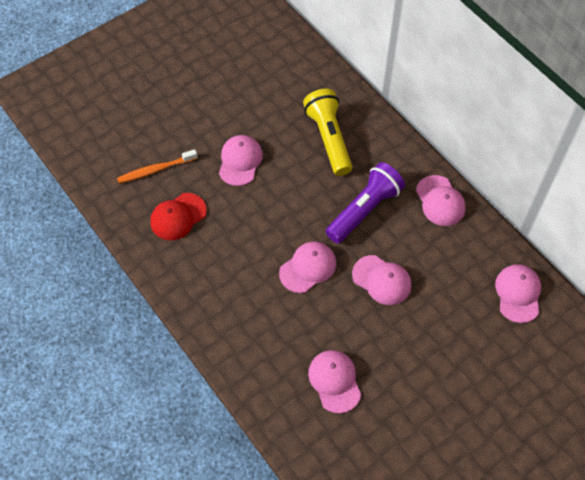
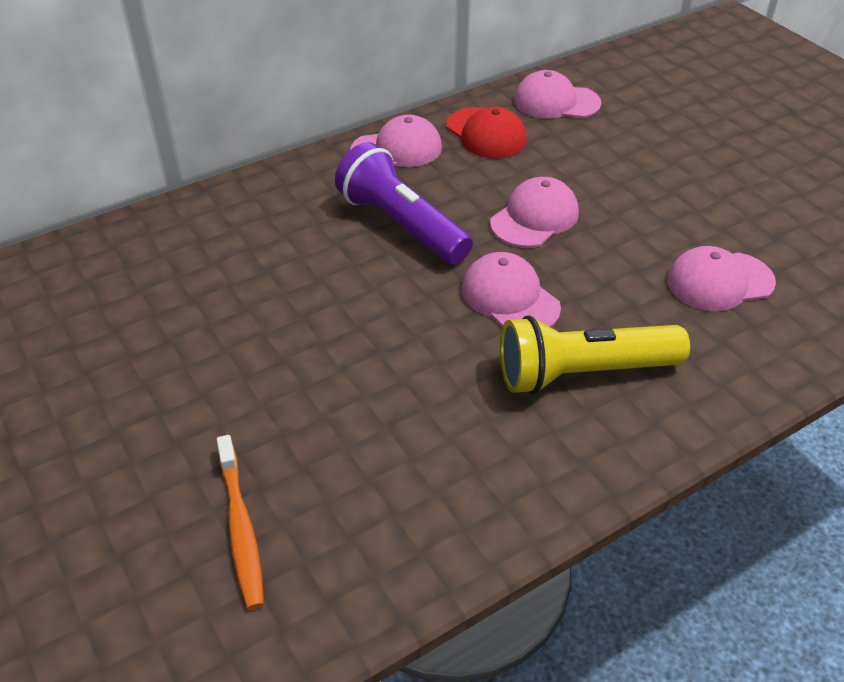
camera: 85 degrees left, 15 degrees down
(178, 217) = (376, 487): red cap -> red cap (486, 133)
(240, 161) = (258, 378): pink cap -> none
(329, 138) = (243, 253): yellow flashlight -> yellow flashlight (582, 372)

